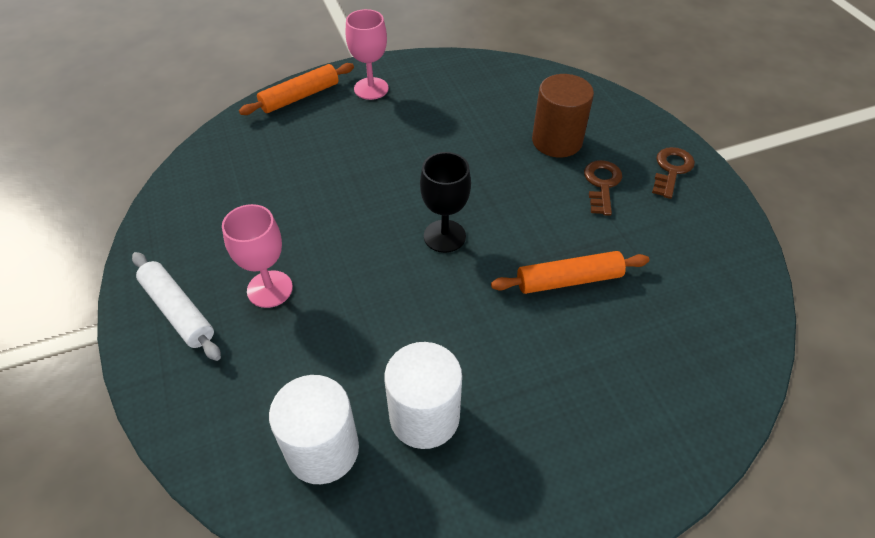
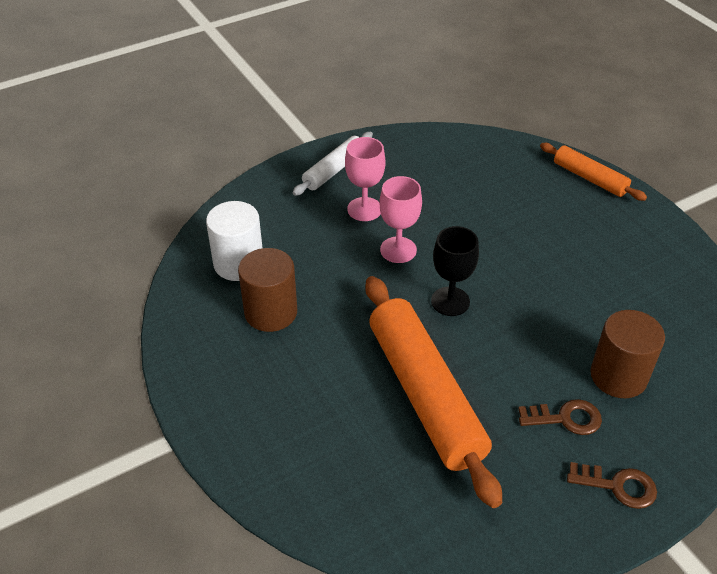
camera: 80 degrees right, 5 degrees down
(371, 88) = (627, 222): pink goblet -> pink goblet (398, 250)
(424, 416) = (271, 312): white cylinder -> brown cylinder
(569, 280) = (425, 394): orange rolling pin -> orange rolling pin, size x1.90

